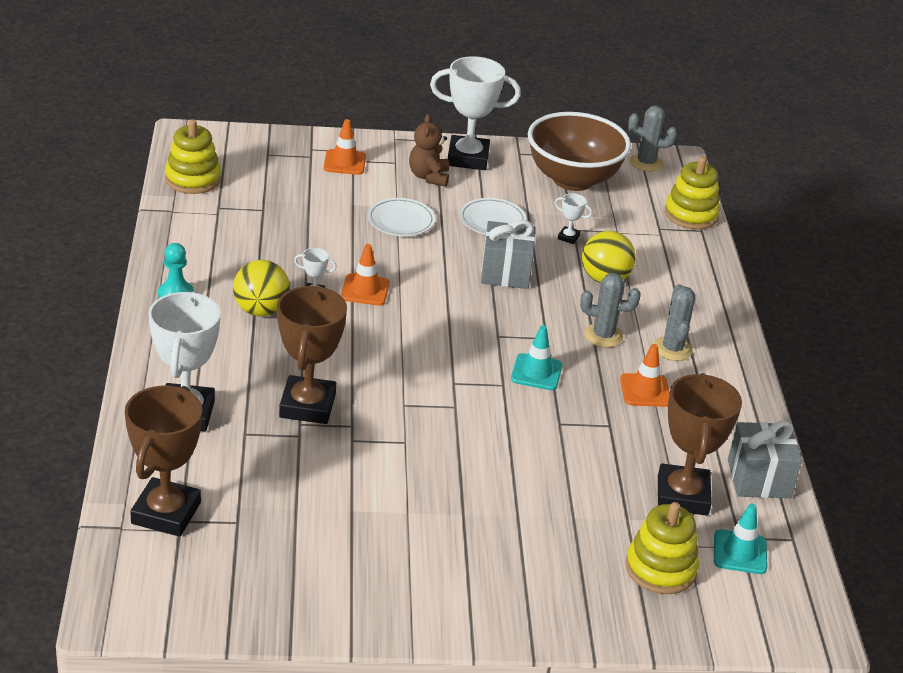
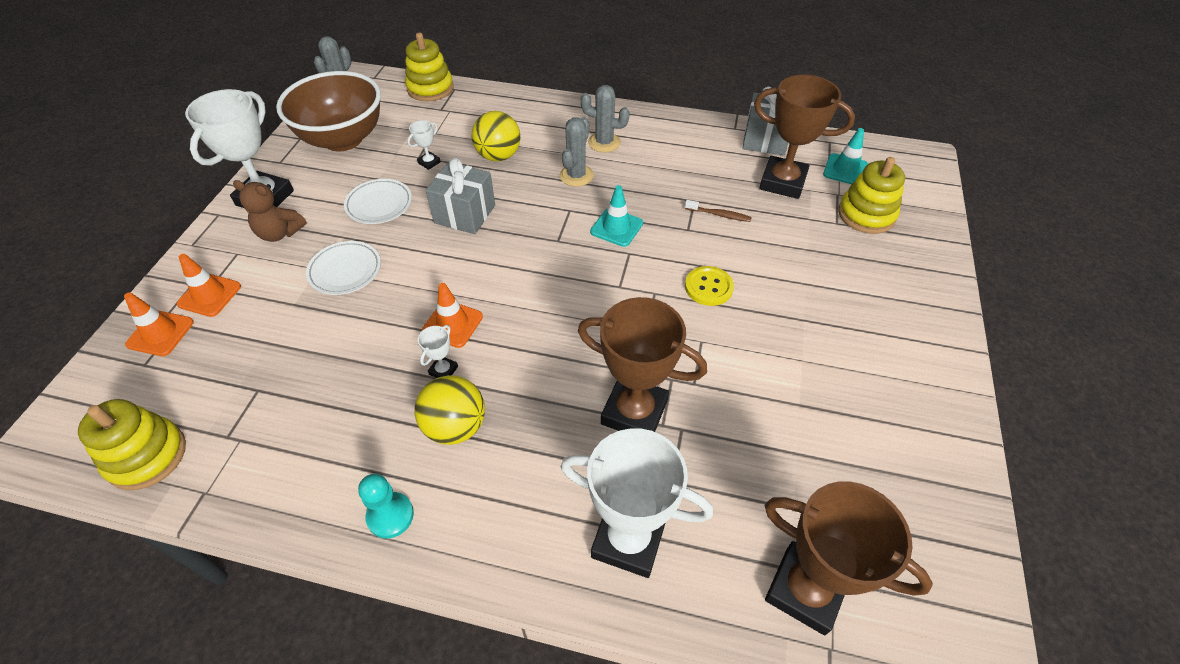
camera: 70 degrees left, 15 degrees up
(479, 443) = (708, 287): none -> yellow button
(595, 445) = (719, 215): none -> brown toothbrush
(645, 390) = (653, 170): orange traffic cone -> orange traffic cone (160, 333)

